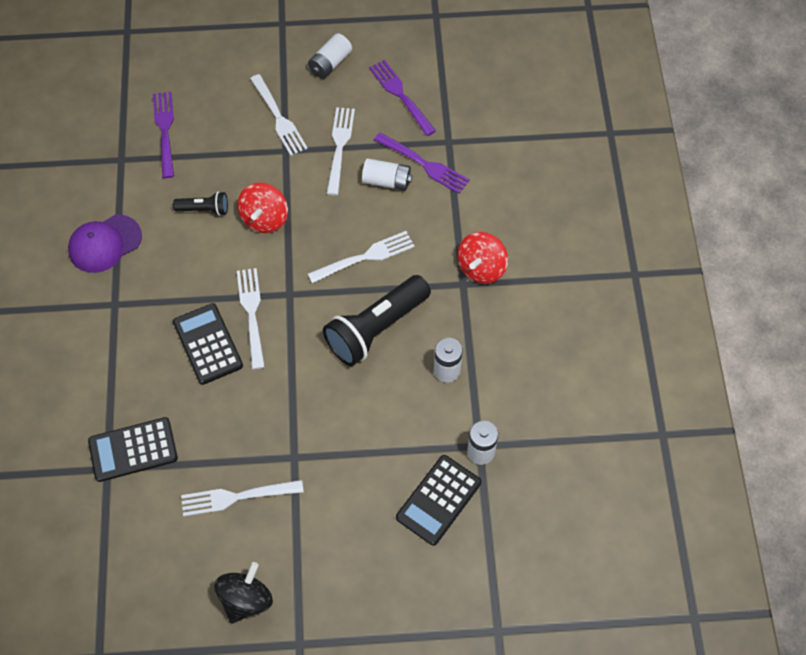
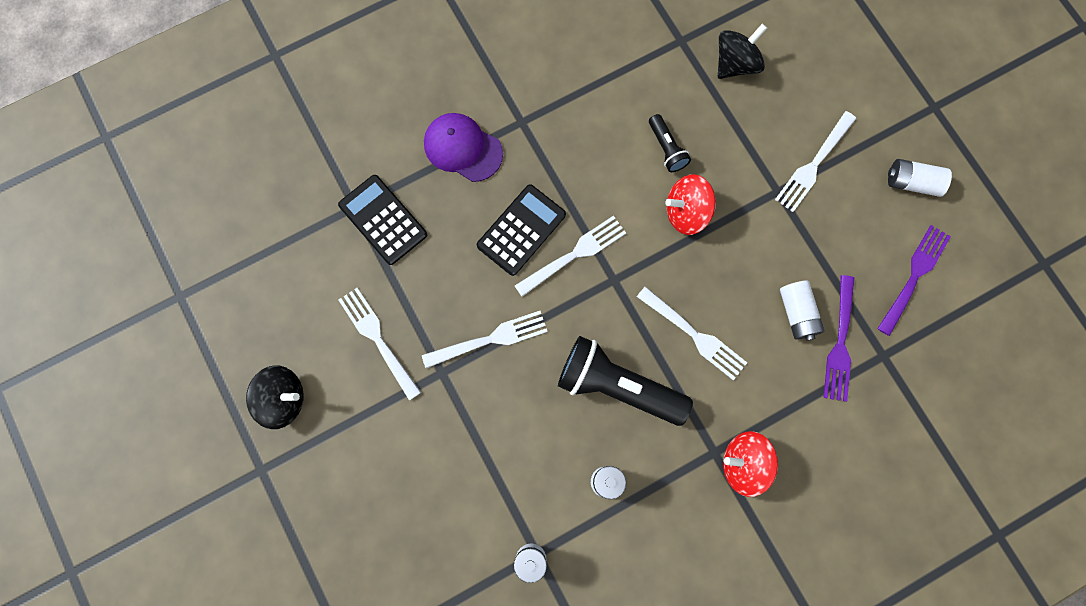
camera: 65 degrees right, 15 degrees up
(105, 244) = (580, 77): purple cap -> purple cap (463, 148)
(165, 131) = (735, 63): purple fork -> black spinning top
(339, 148) = (811, 244): white fork -> white fork (489, 340)
(438, 500) = (460, 539): black calculator -> none

